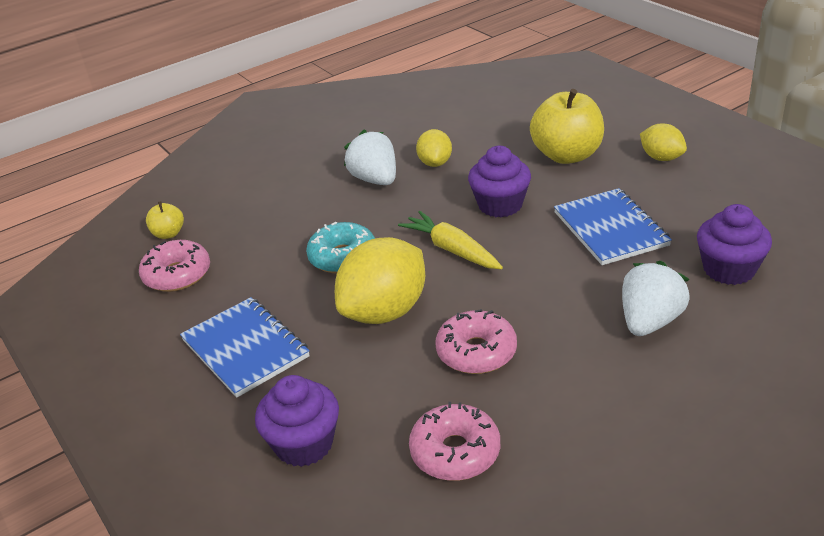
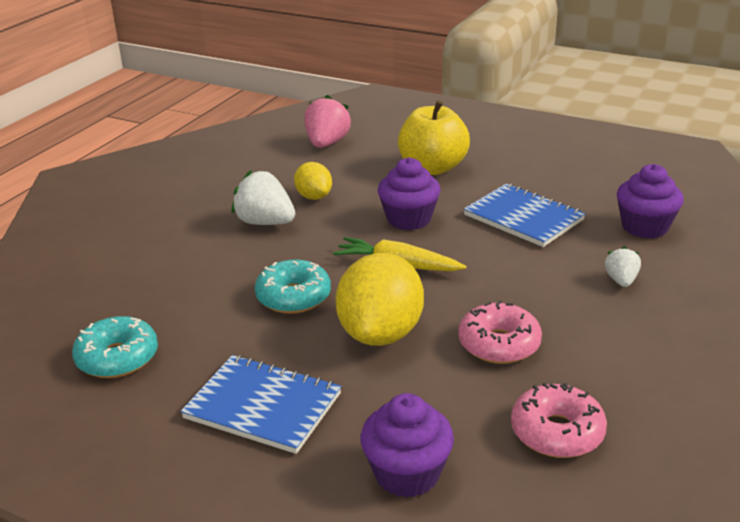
camera: 30 degrees left, 5 degrees down
(168, 234) = (70, 321): yellow apple -> none
(177, 275) = (117, 358): pink donut -> turquoise donut
(489, 109) = (326, 143): none -> pink strawberry
(650, 321) = (621, 280): white strawberry -> white strawberry, size x0.57
(661, 158) = (515, 155): yellow lemon -> none

